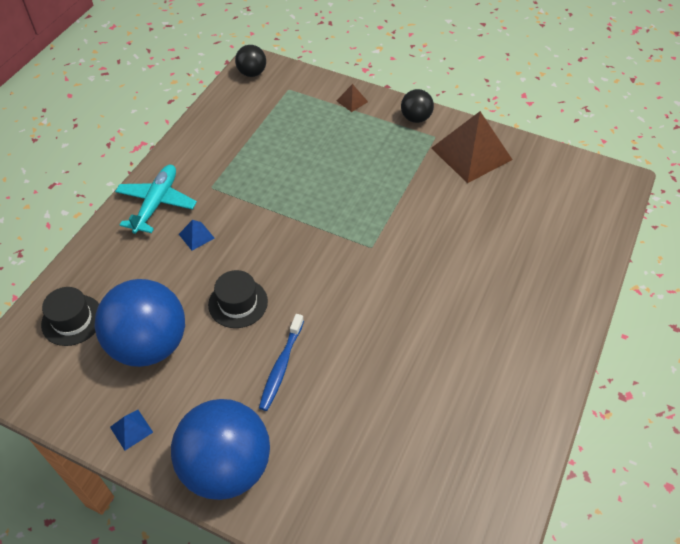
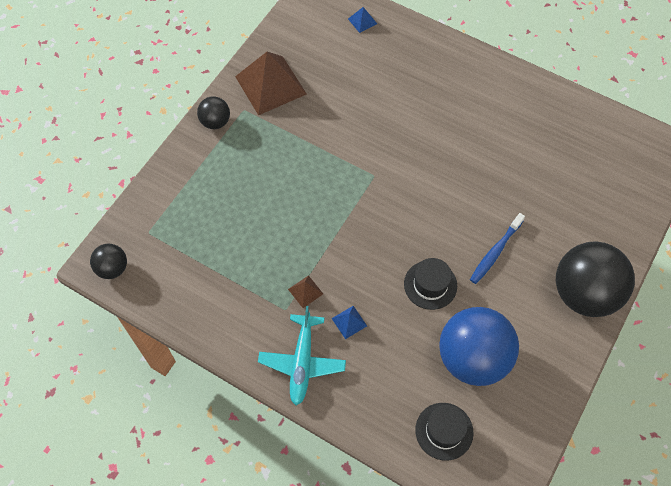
camera: 85 degrees left, 10 degrees up
(131, 429) = (555, 368): blue pyramid -> blue pyramid (362, 21)
(156, 203) = (302, 362): turquoise plane -> turquoise plane turned 105 degrees counterclockwise
(227, 467) = (584, 293): blue ball -> black ball
(281, 366) = (495, 252): blue toothbrush -> blue toothbrush turned 105 degrees clockwise
(352, 101) = (179, 174): brown pyramid -> brown pyramid (305, 291)

